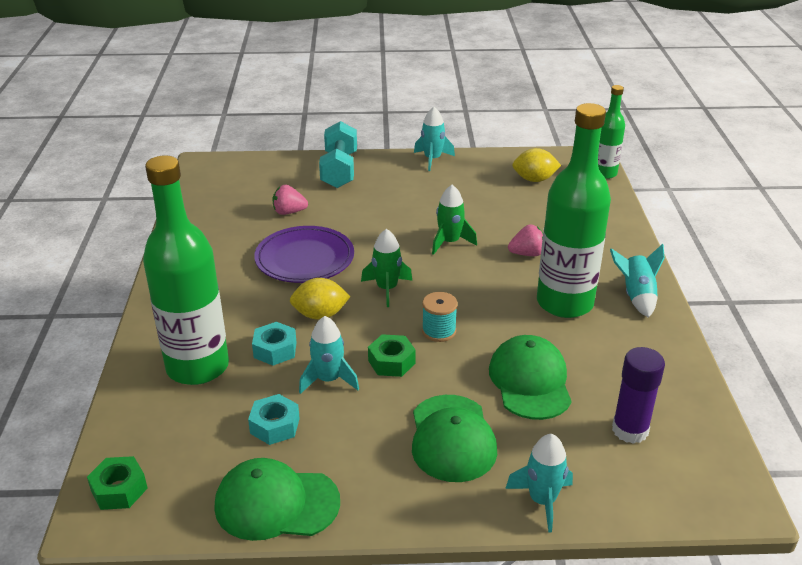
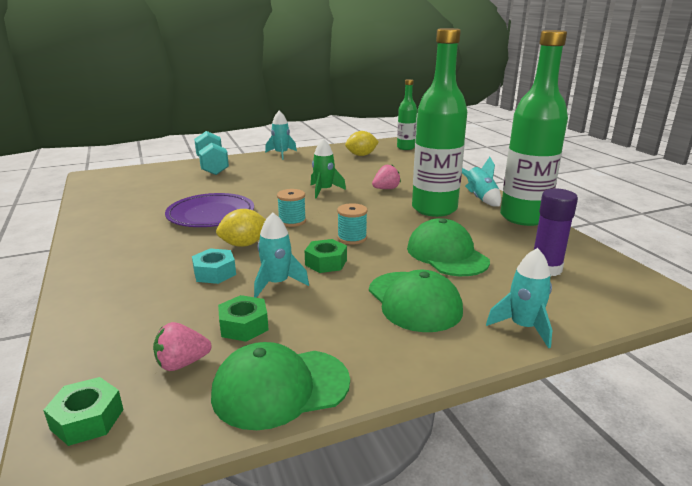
camera: 20 degrees left, 10 degrees down
(198, 367) = (141, 298): green bottle -> green bottle (524, 217)
(275, 426) = (244, 326): turquoise nut -> green nut
(289, 212) = (182, 191): pink strawberry -> pink strawberry (182, 363)
(387, 289) = (292, 221): green rocket -> turquoise spool

